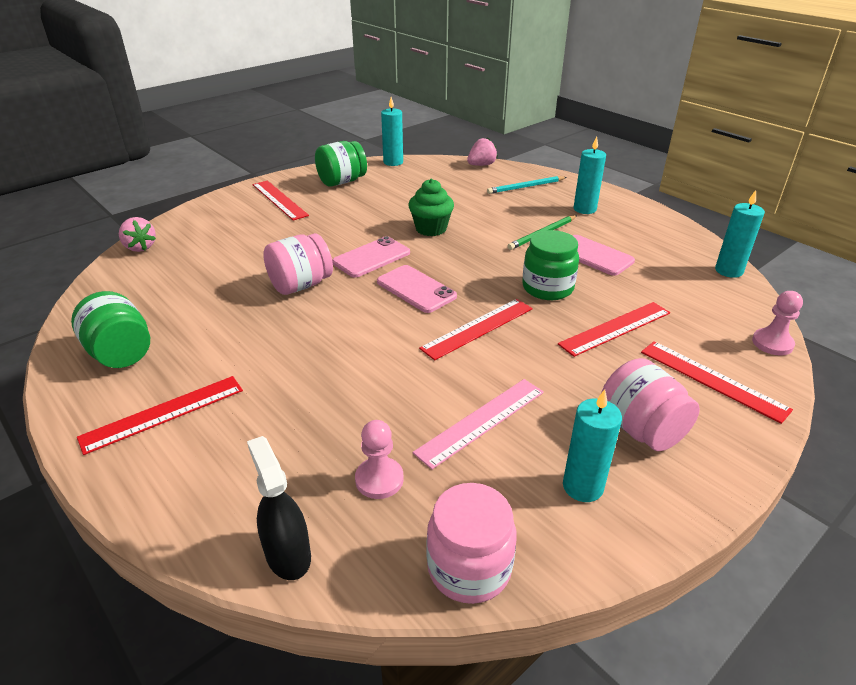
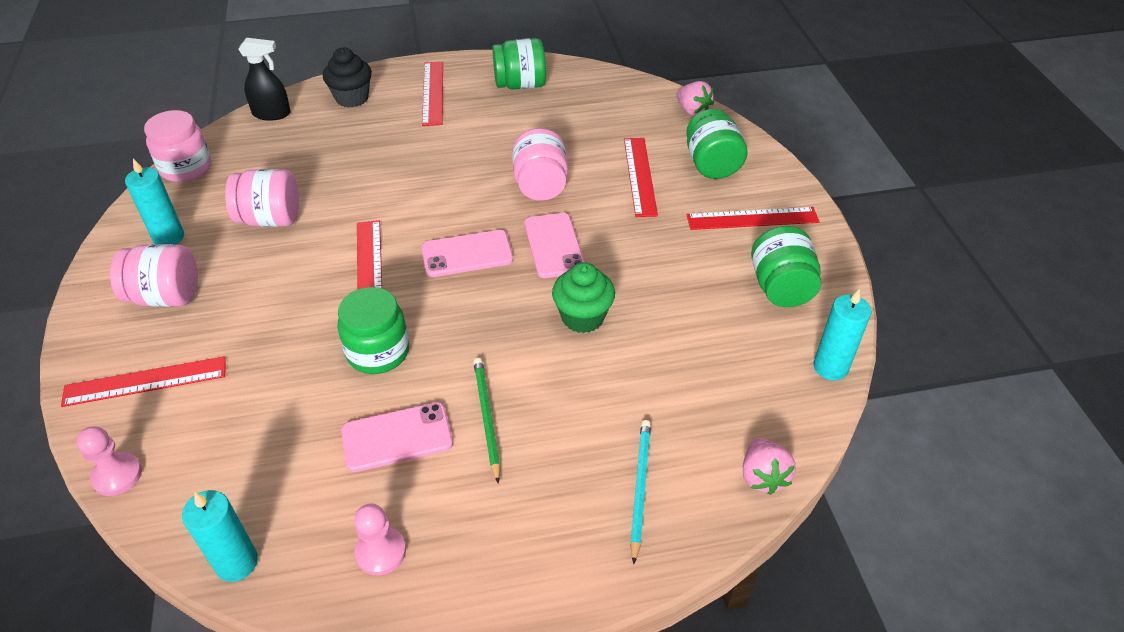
camera: 120 degrees right, 10 degrees up
(140, 247) = (692, 111): pink strawberry -> pink strawberry turned 120 degrees counterclockwise
(206, 484) = (352, 98): none -> black cupcake
(221, 224) = (712, 165): none -> green jar
(379, 479) = (279, 158): pink pawn -> pink pawn (381, 552)
(481, 421) = (270, 219): pink ruler -> pink jar
(584, 209) = (516, 517): turquoise candle -> none
(615, 328) = (270, 362): red ruler -> red ruler (639, 176)

